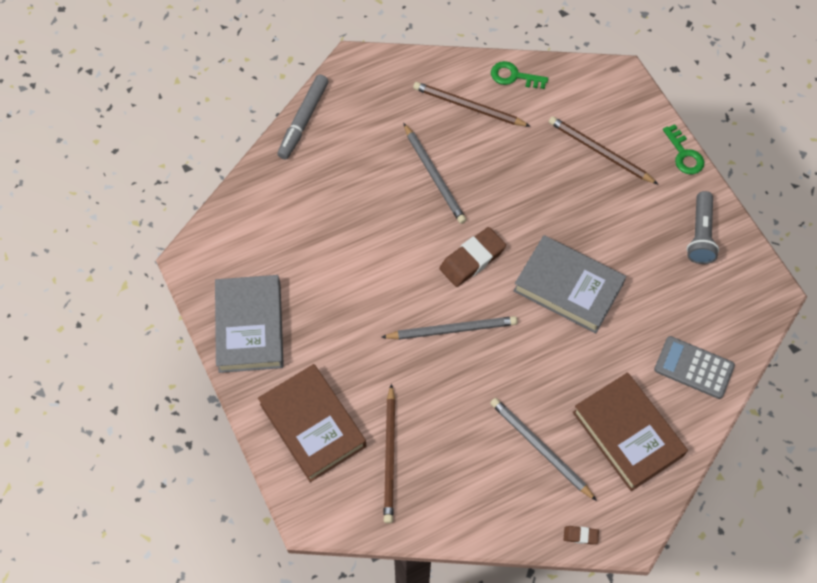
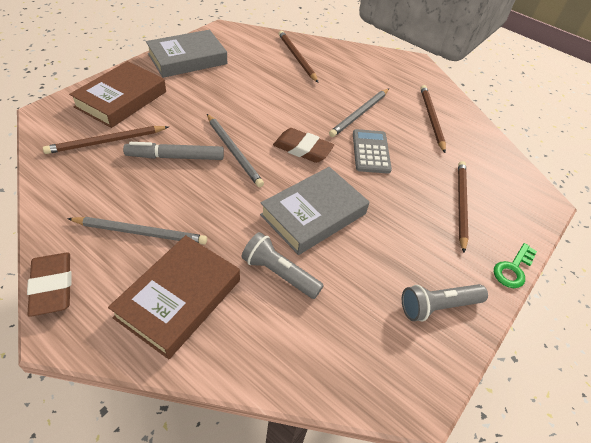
camera: 60 degrees right, 15 degrees down
(296, 195) = (297, 58): none -> brown pencil
(303, 120) = (354, 50): grey marker -> grey marker (175, 157)
(514, 76) = (480, 137): green key -> none
(540, 448) = (141, 232): grey pencil -> grey pencil turned 75 degrees clockwise
(568, 287) = (313, 214): grey book -> grey book turned 45 degrees clockwise
(580, 536) = (52, 286): brown eraser -> brown eraser, size x2.16
(627, 344) = (279, 273): none -> grey flashlight
(694, 368) = (281, 341): grey calculator -> grey calculator (370, 151)

